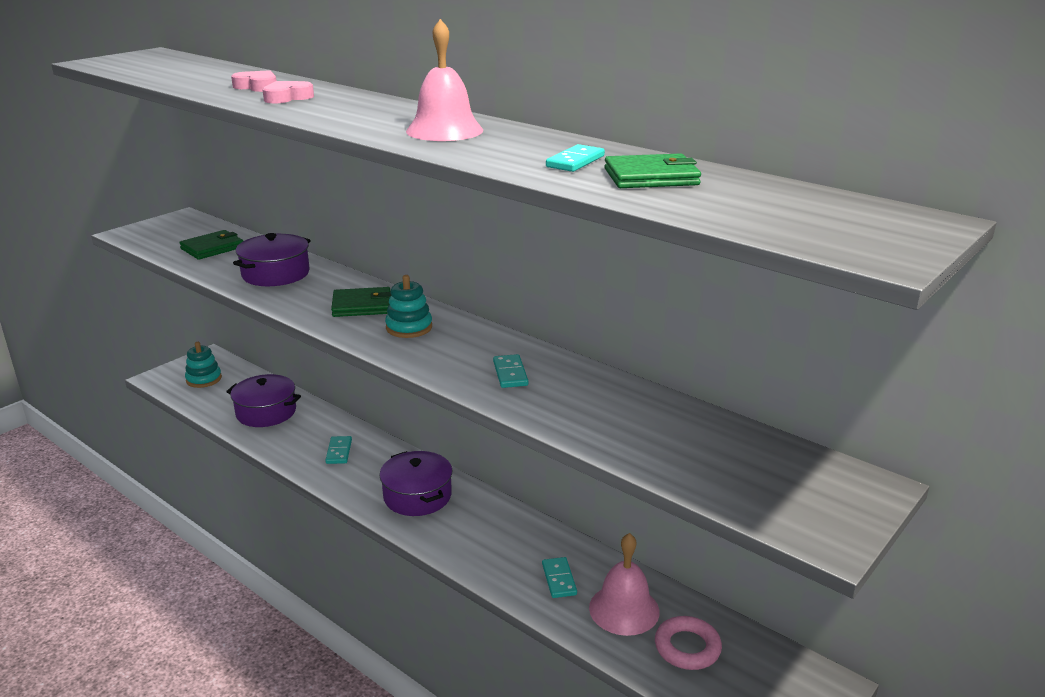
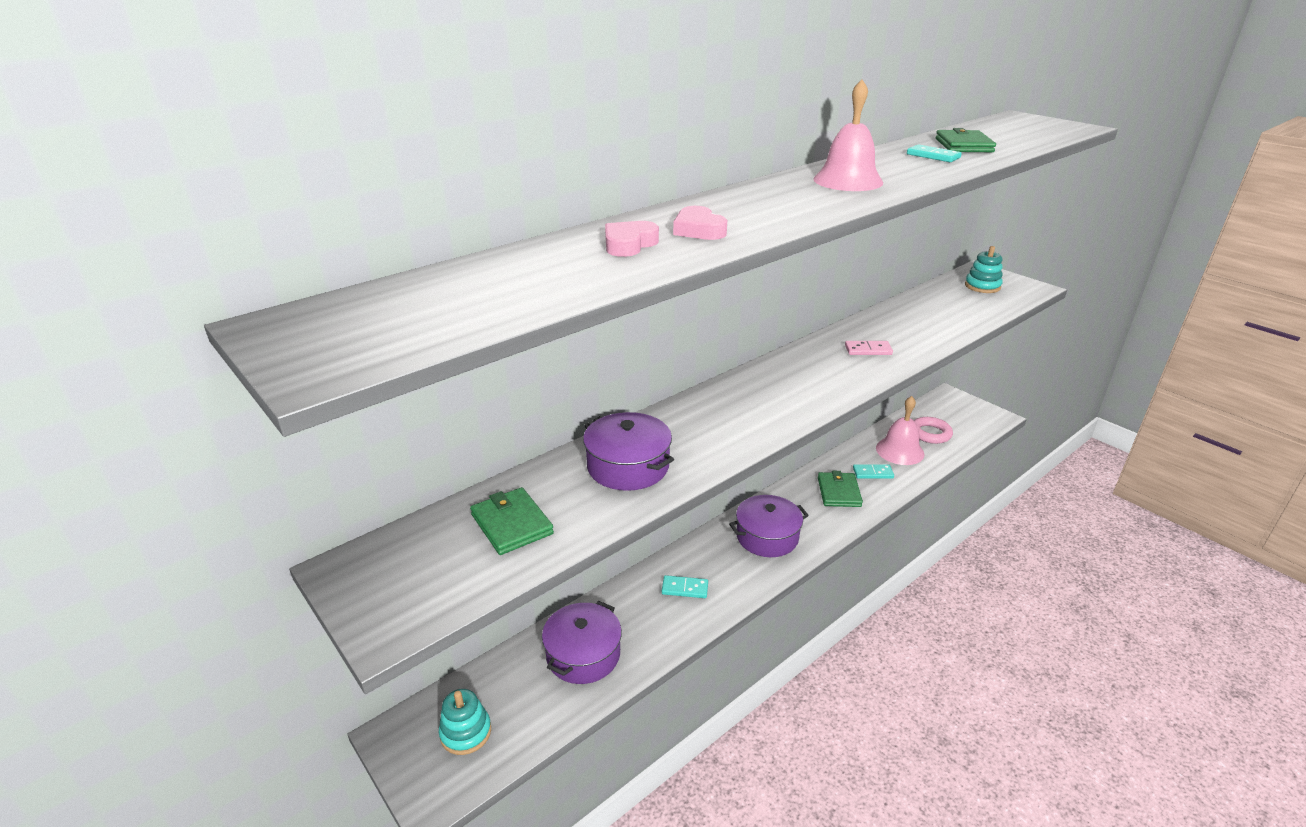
camera: 80 degrees left, 5 degrees up
(362, 305) = (731, 410): green wallet -> green wallet (838, 492)
(409, 327) = (783, 387): turquoise stacking toy -> turquoise stacking toy (982, 286)
(510, 373) = (868, 350): turquoise domino -> pink domino

